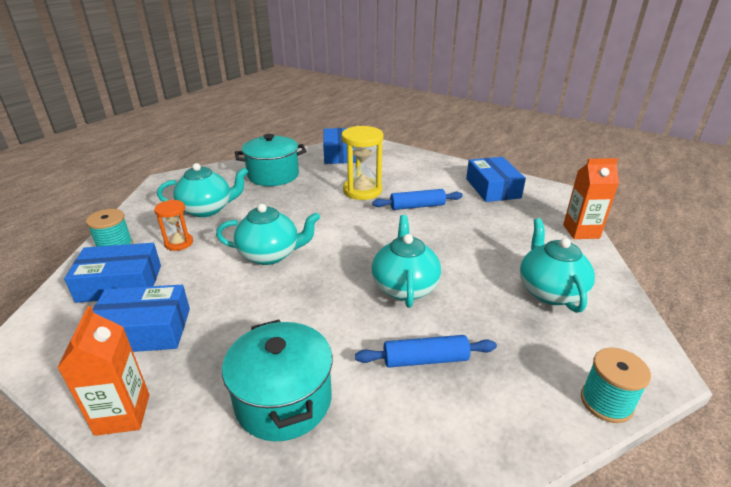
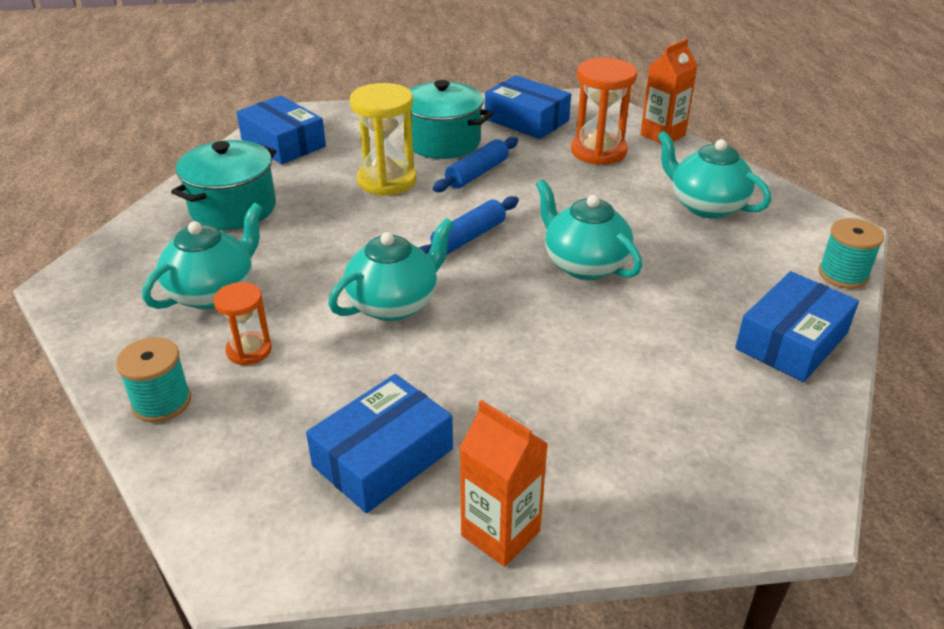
camera: 40 degrees left, 5 degrees up
(120, 283) = (254, 434): blue box -> blue box (791, 341)
(283, 400) = (626, 421): turquoise pot -> turquoise pot (443, 142)
(425, 359) = (689, 318): blue rolling pin -> blue rolling pin (468, 237)
(516, 223) = (598, 151): none -> orange hourglass

